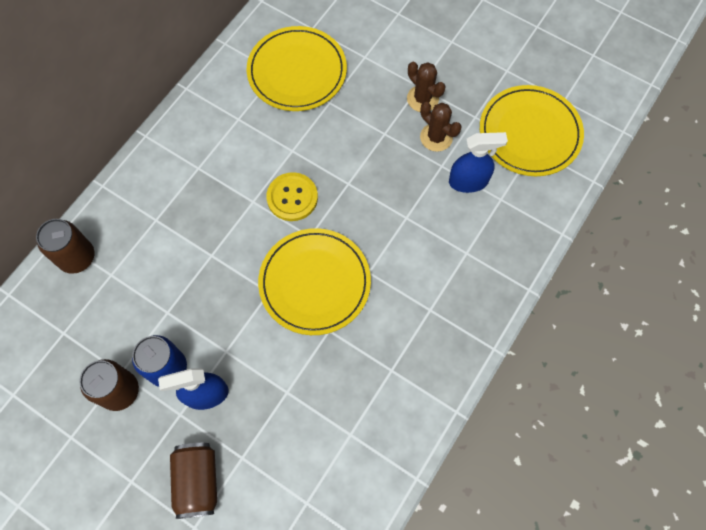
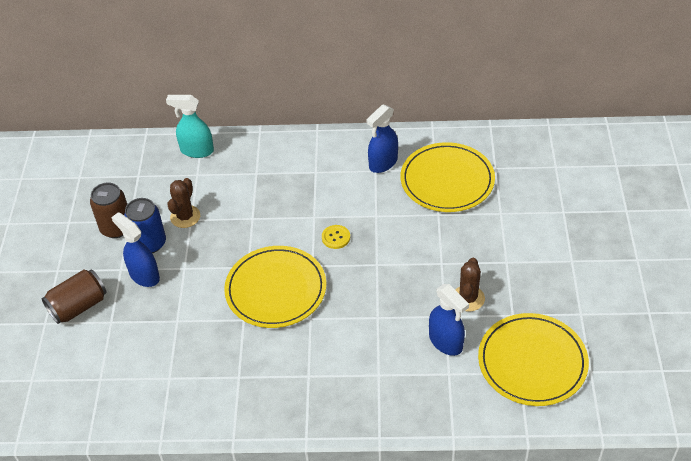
camera: 60 degrees right, 20 degrees down
(77, 257) = (196, 150): brown can -> turquoise spray bottle
(234, 107) = (383, 163): none -> blue spray bottle
(292, 197) = (336, 237): yellow button -> yellow button, size x0.61
(422, 99) = (496, 270): brown cactus -> brown cactus (185, 217)

